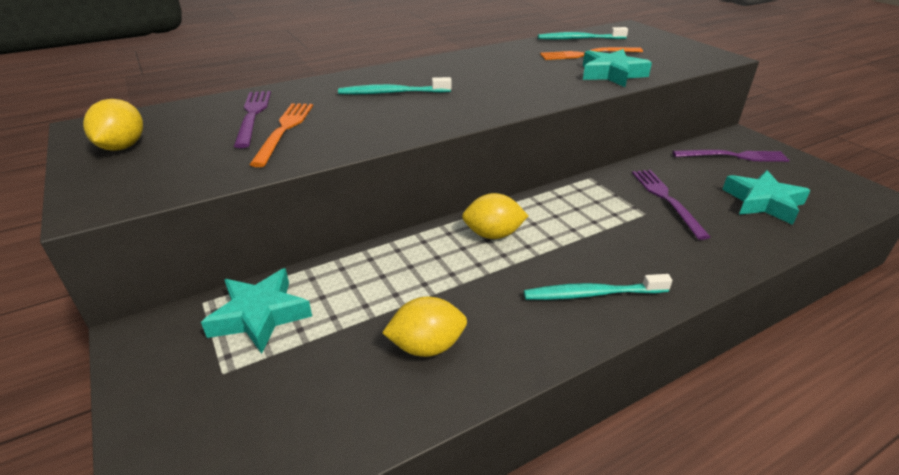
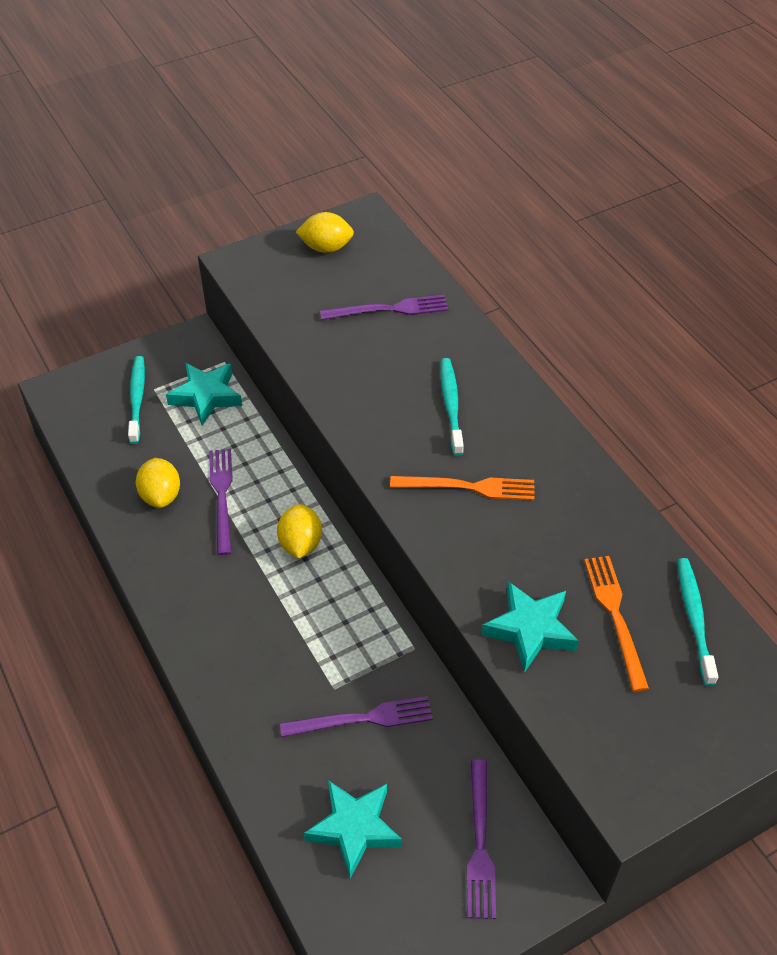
camera: 90 degrees right, 15 degrees up
(284, 130) = (355, 336): orange fork -> orange fork (468, 487)
(430, 291) = (222, 496): none -> purple fork
(593, 294) = (206, 612): turquoise toothbrush -> turquoise toothbrush (137, 399)

